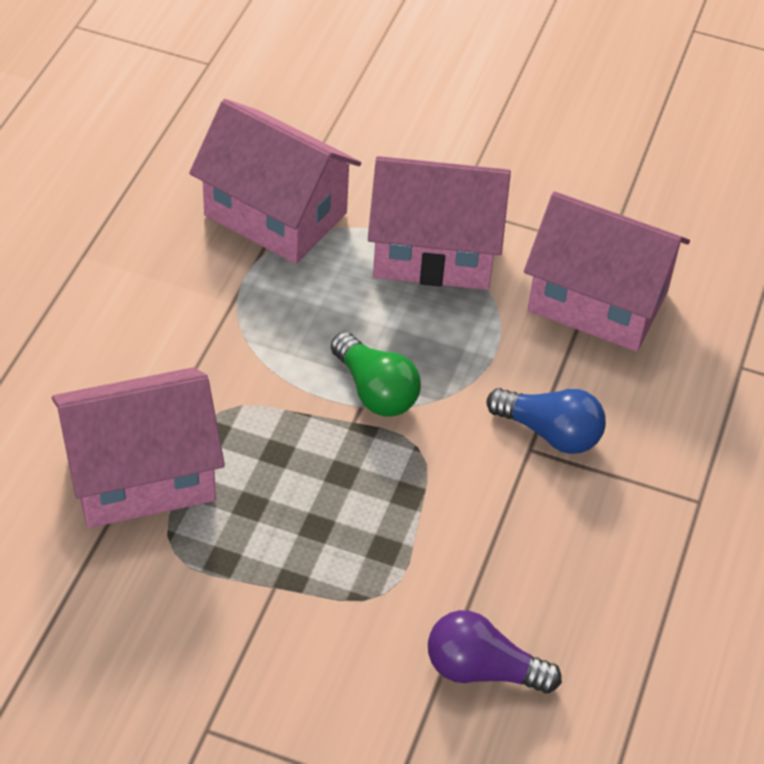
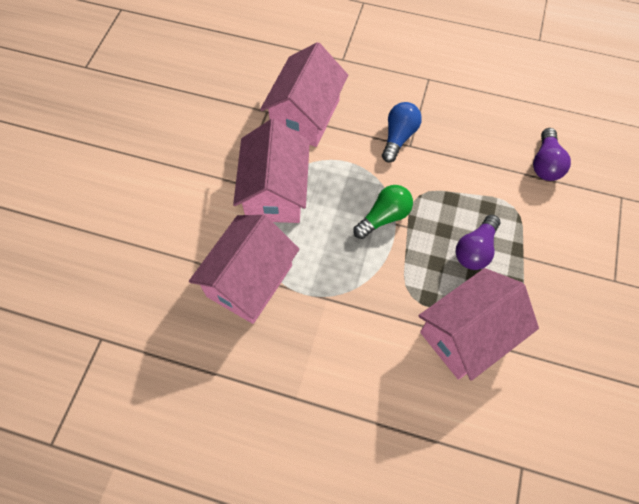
camera: 90 degrees left, 15 degrees up
(141, 475) = (467, 334): pink house -> pink house turned 75 degrees clockwise
(297, 514) = (475, 249): none -> purple light bulb

